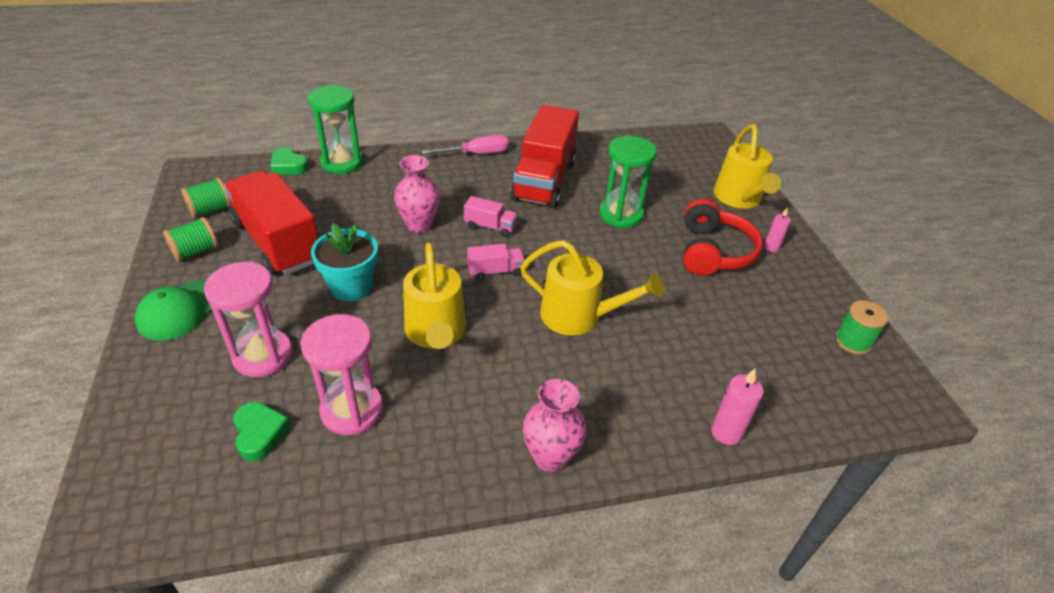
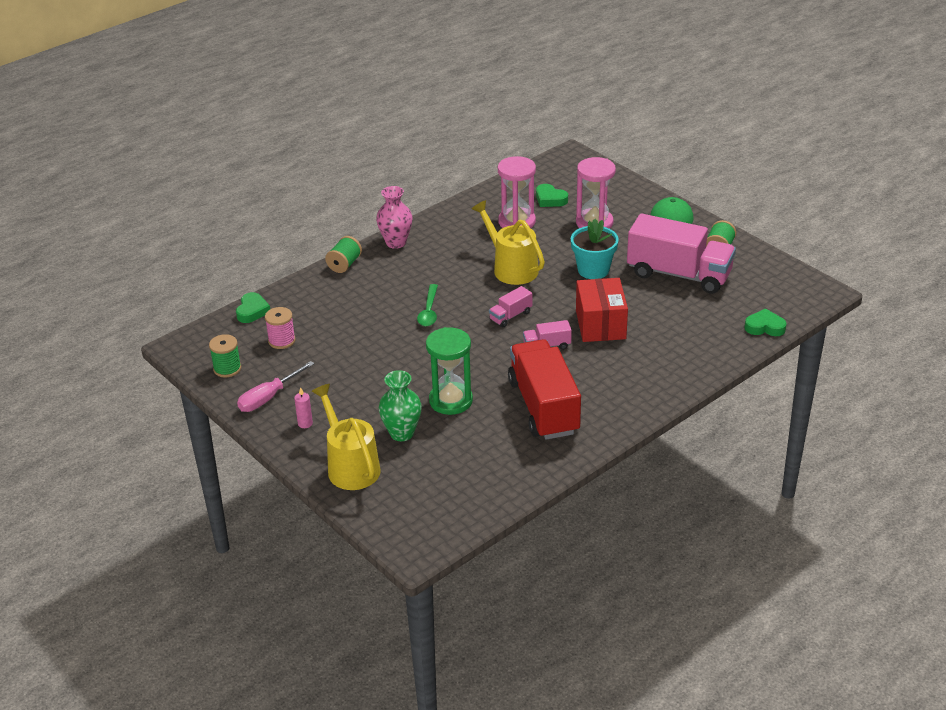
camera: 155 degrees right, 5 degrees down
(211, 210) = (758, 274): green spool -> green spool (344, 264)
(278, 242) = (679, 274): red truck -> pink truck
(342, 163) = (729, 348): green hourglass -> none
(419, 225) = (600, 324): pink vase -> red box
(476, 154) = (631, 408): pink screwdriver -> pink screwdriver (268, 397)
(579, 316) = (429, 311): yellow watering can -> green spoon
(681, 206) = (402, 433): none -> green vase
(713, 252) = (354, 398): red headphones -> none
(726, 432) = (303, 286): pink candle -> none
(777, 352) = (282, 341): none -> pink spool
(811, 419) = (252, 311): none -> green heart

